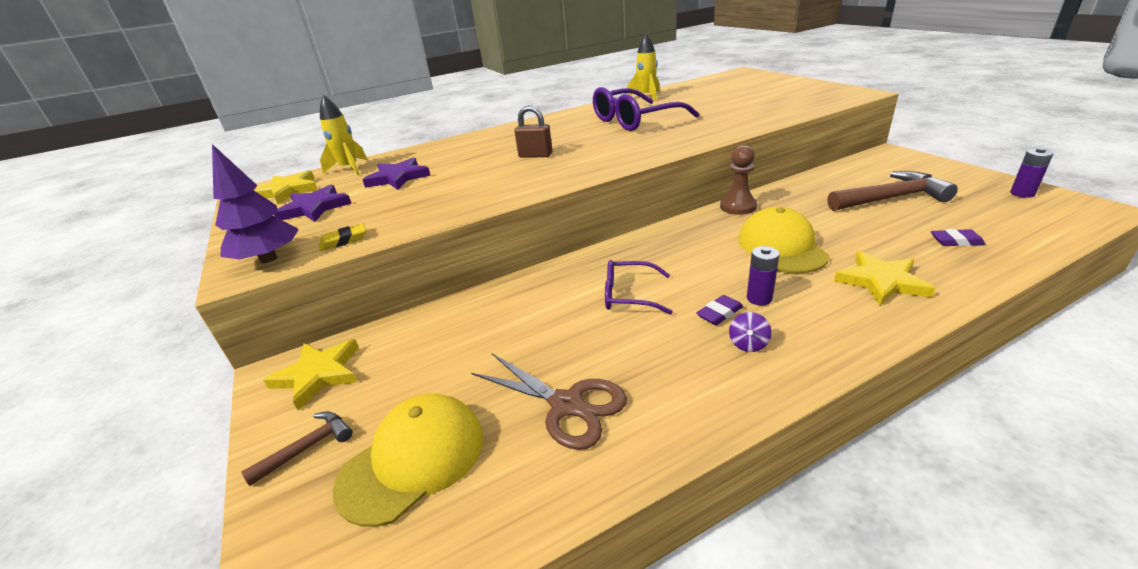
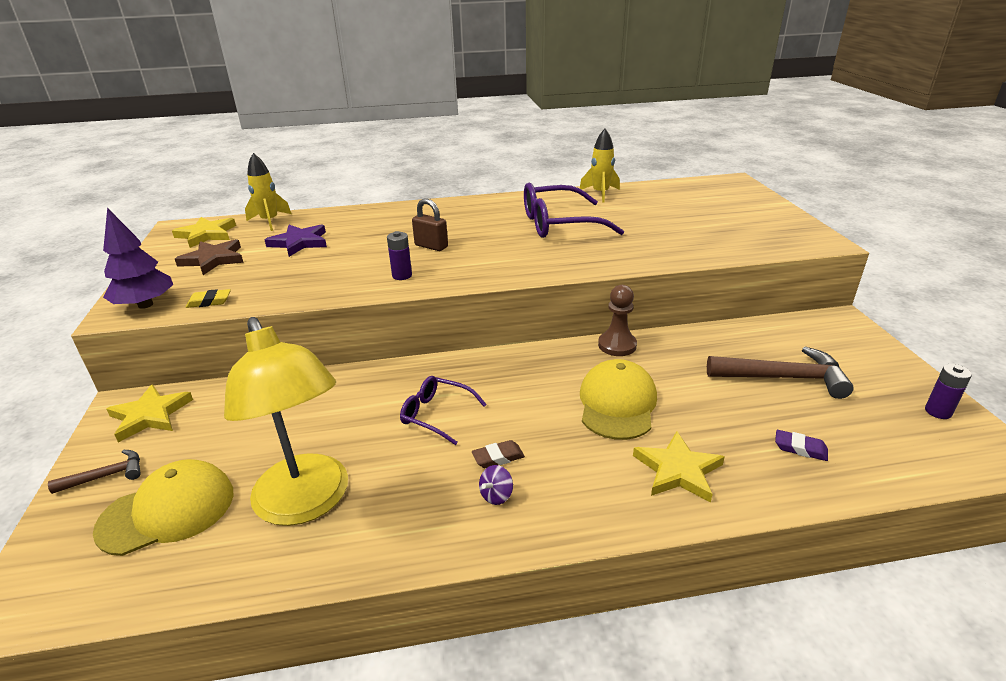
camera: 15 degrees right, 0 degrees up
(315, 208) = (213, 259): purple star -> brown star
(567, 405) = (307, 503): brown scissors -> yellow lamp
(719, 313) = (498, 457): purple eraser -> brown eraser
(759, 298) = (546, 453): purple battery -> purple battery (402, 275)

